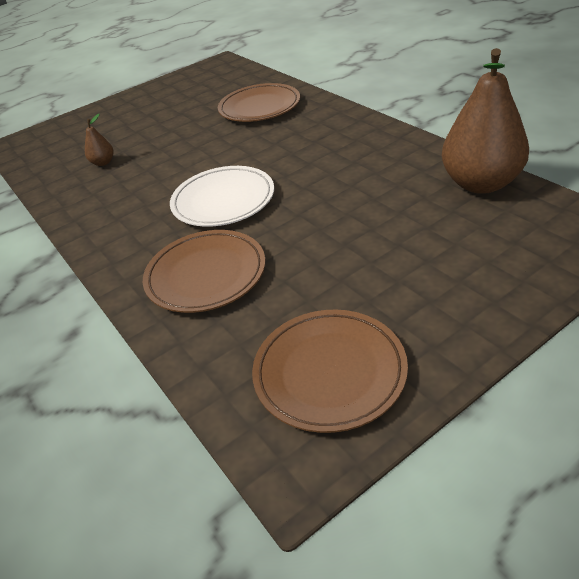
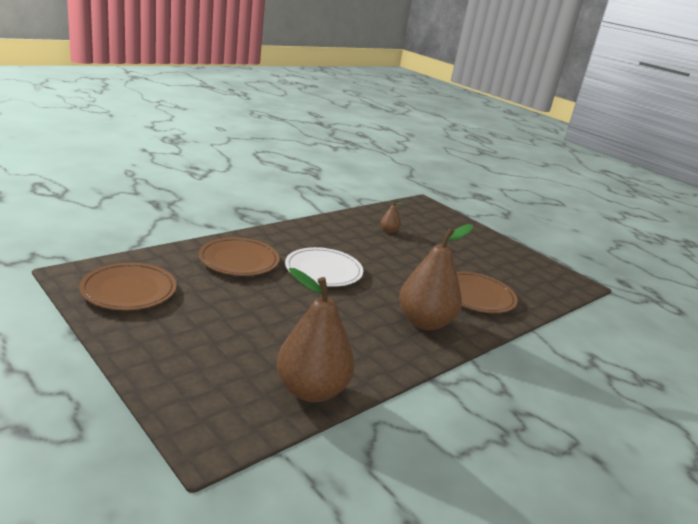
camera: 75 degrees right, 15 degrees down
(323, 131) = (424, 322): none -> brown pear

